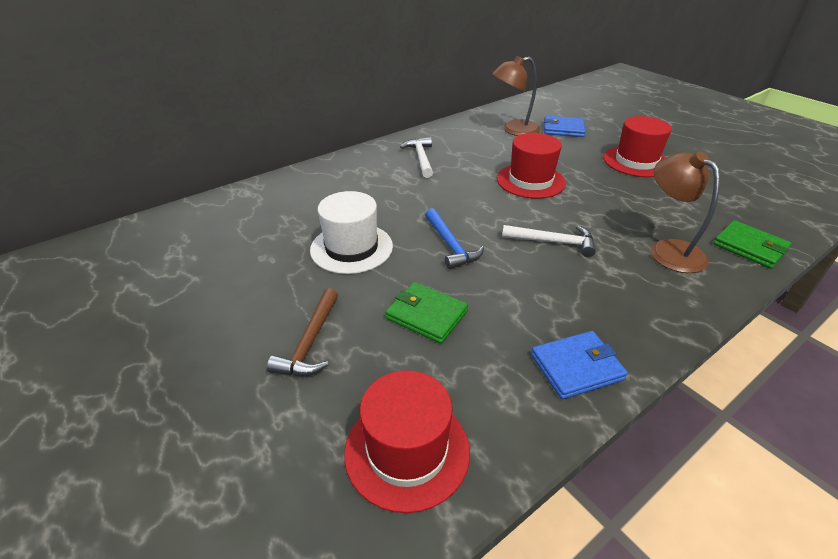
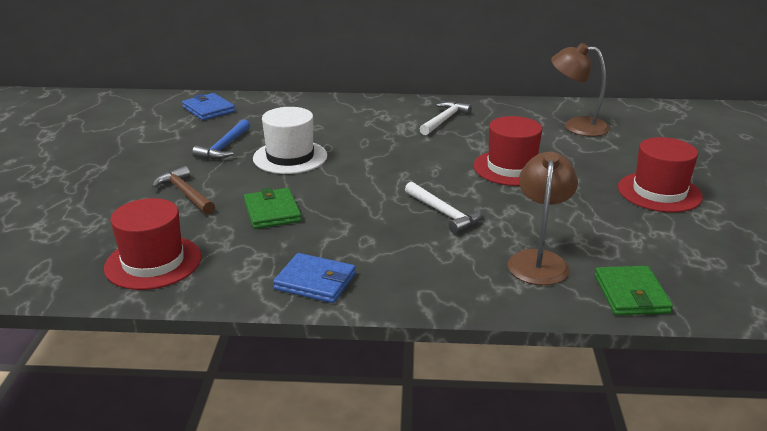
camera: 40 degrees right, 10 degrees down
(310, 342) = (185, 193): brown hammer -> brown hammer turned 90 degrees clockwise
(450, 245) = (359, 182): blue hammer -> blue hammer (224, 147)
(563, 129) = (634, 141): blue wallet -> blue wallet (208, 109)

